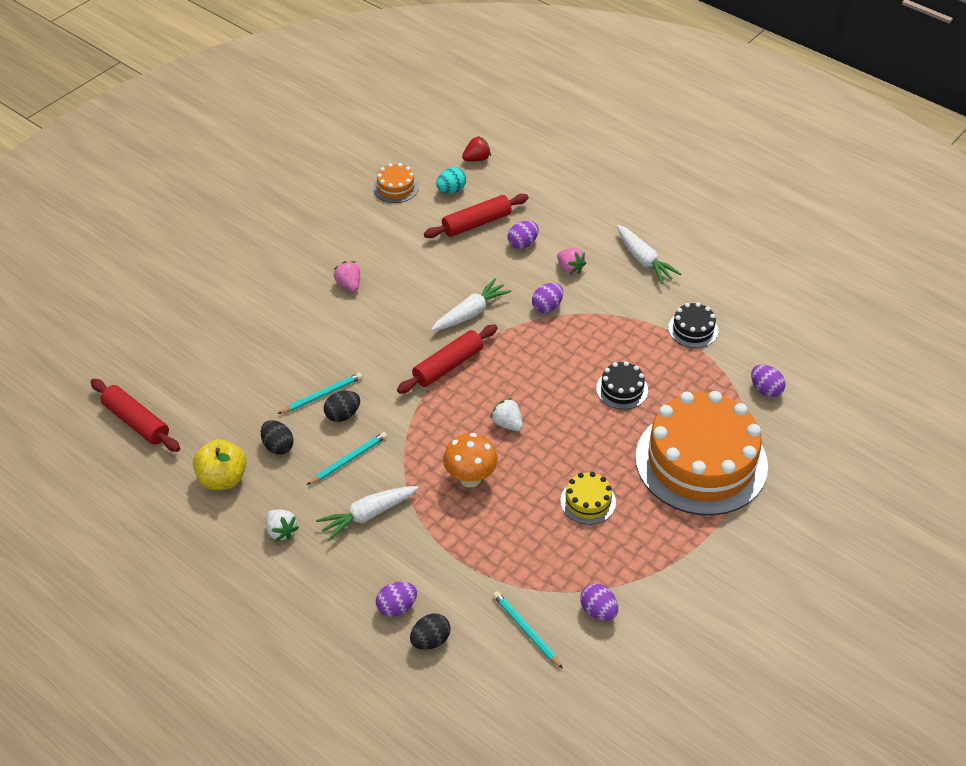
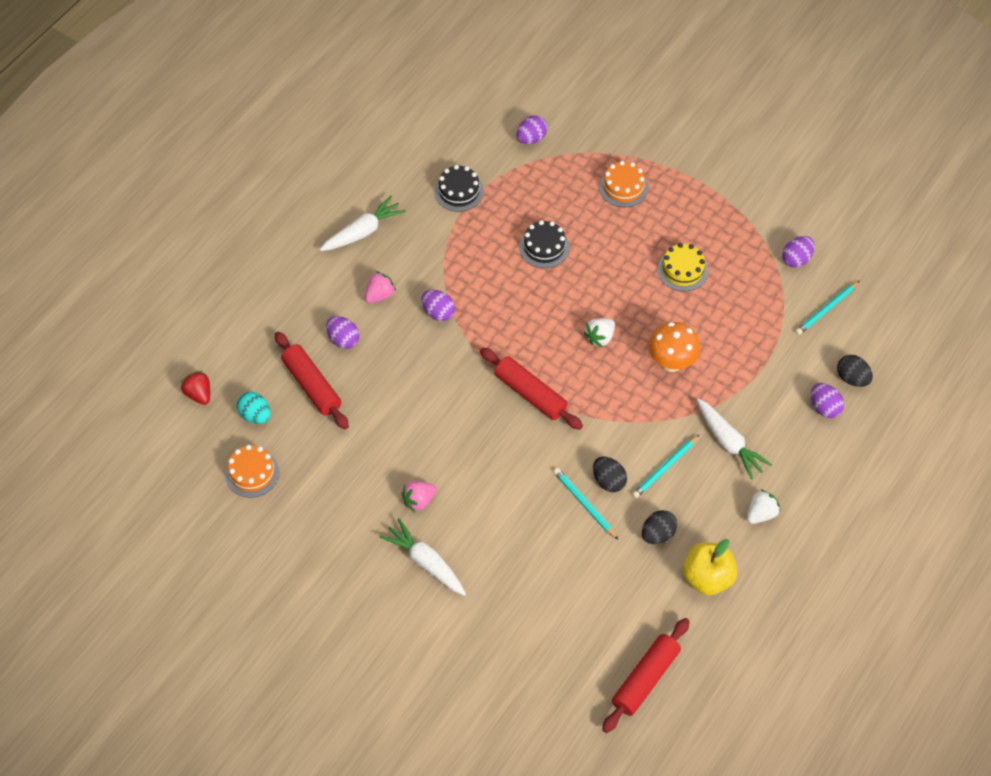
camera: 95 degrees left, 10 degrees up
(348, 460) = (665, 468): turquoise pencil -> turquoise pencil turned 90 degrees counterclockwise
(470, 313) = (453, 380): white carrot -> white carrot (426, 562)
(701, 461) = (623, 187): orange cake -> orange cake, size x0.41

